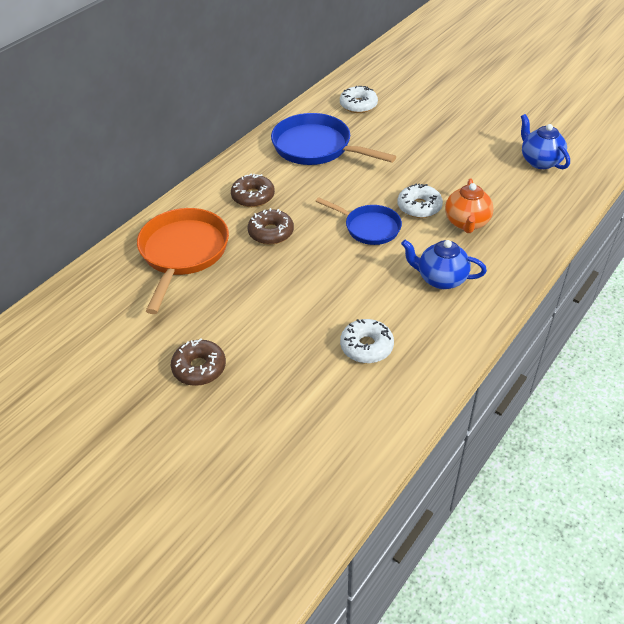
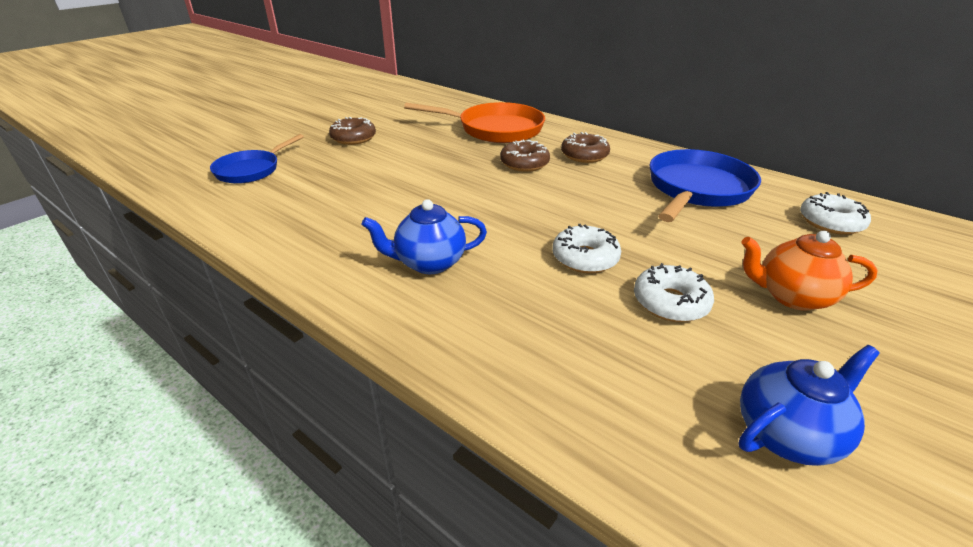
camera: 90 degrees right, 10 degrees down
(366, 346) = (337, 207): white donut -> white donut (670, 302)
(369, 227) = (535, 218): blue pan -> blue pan (251, 170)
(440, 279) = (429, 263): blue teapot -> blue teapot turned 120 degrees counterclockwise
(467, 223) = (551, 299): orange teapot -> orange teapot (791, 296)

